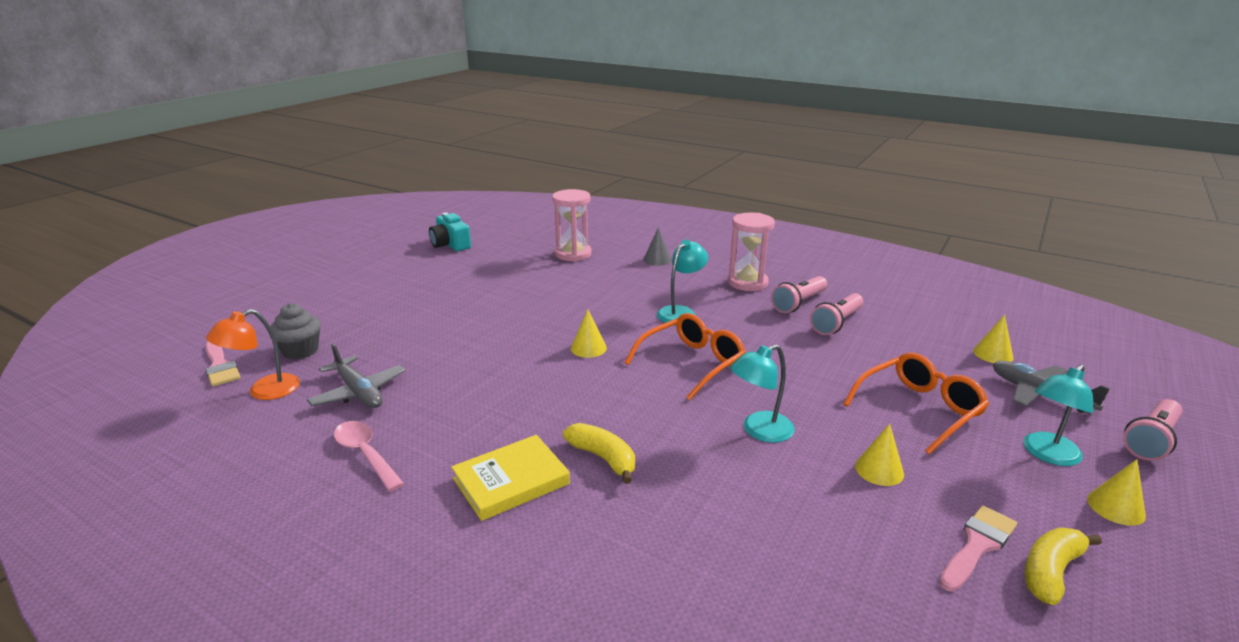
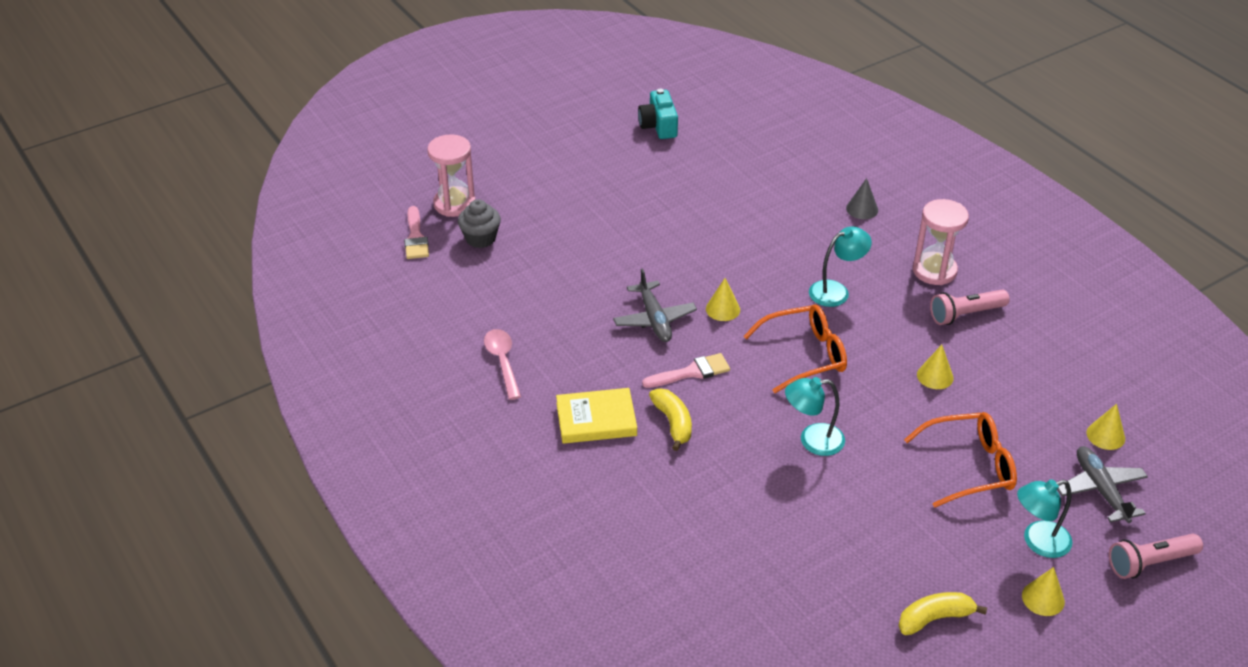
camera: 25 degrees right, 15 degrees up
(264, 391) = (444, 276): orange lamp -> none
(359, 392) = (514, 300): grey plane -> grey plane (654, 319)
(573, 254) = (777, 176): pink hourglass -> pink hourglass (454, 204)
(836, 323) = (982, 351): pink flashlight -> none
(879, 470) = (881, 505): yellow cone -> yellow cone (935, 376)
(977, 545) = (900, 583): pink brush -> pink brush (691, 372)

